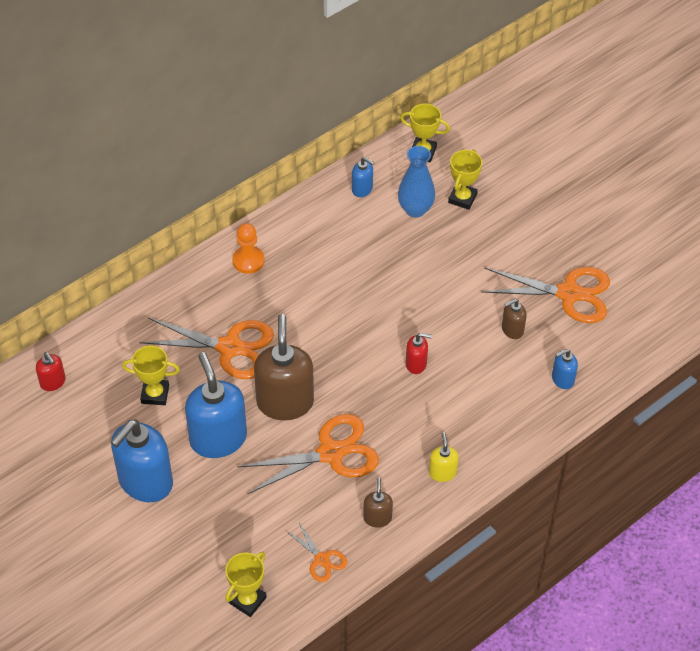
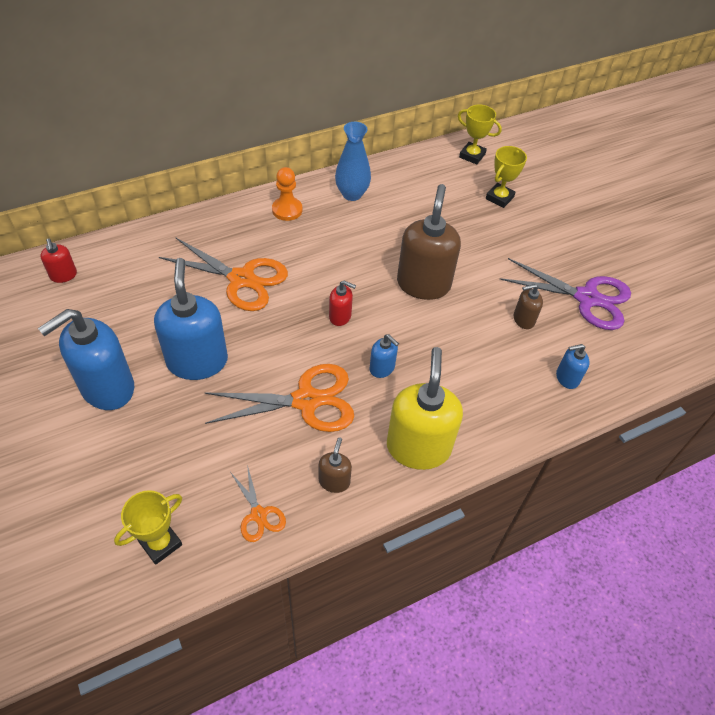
camera: 10 degrees right, 0 degrees up
(155, 394) = (154, 306): yellow trophy -> none
(285, 402) = (277, 340): brown soap dispenser -> brown soap dispenser (423, 284)
(362, 189) = (409, 174): blue soap dispenser -> blue soap dispenser (382, 368)
(415, 209) = (453, 198): blue vase -> blue vase (352, 194)
(416, 364) = (419, 332): red soap dispenser -> red soap dispenser (340, 316)
(442, 472) = (418, 447): yellow soap dispenser -> yellow soap dispenser, size x2.11
(568, 293) = (586, 298): orange scissors -> purple scissors

